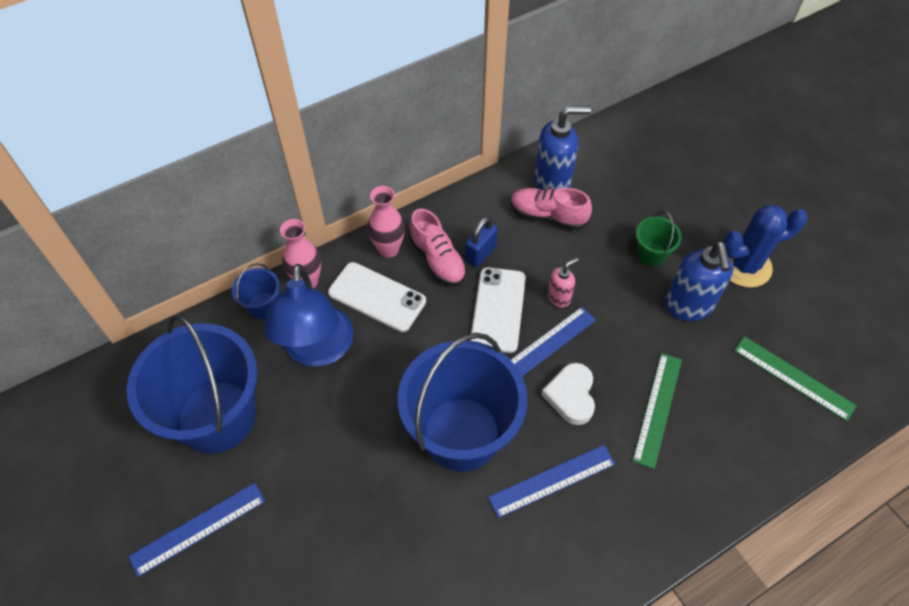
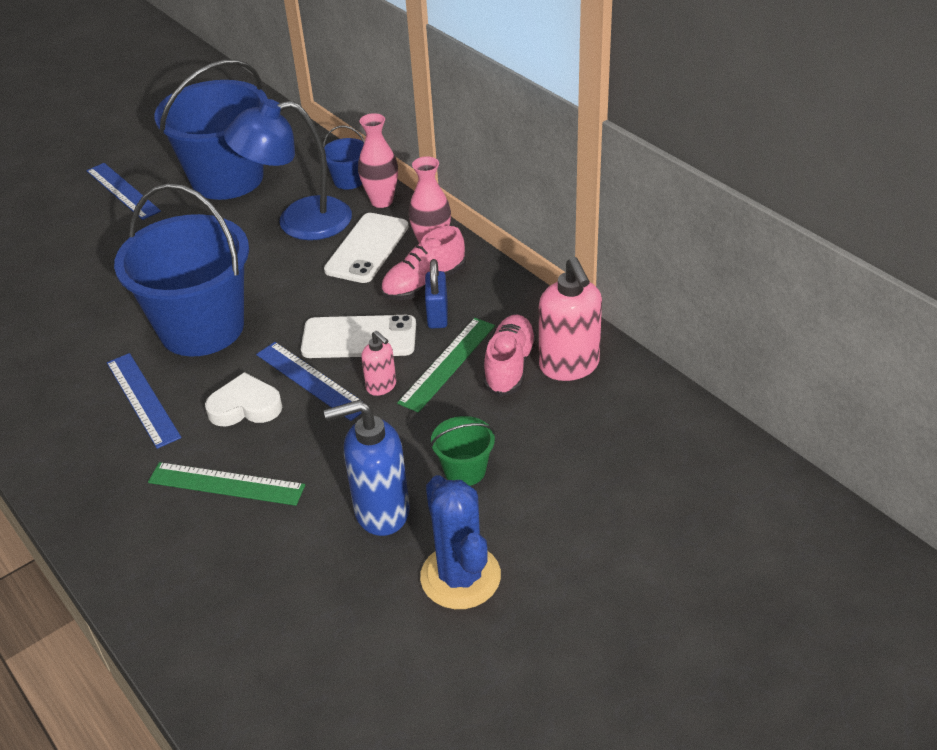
camera: 85 degrees right, 15 degrees down
(480, 254) = (437, 315): blue padlock -> blue padlock turned 60 degrees clockwise
(552, 182) = (569, 366): blue soap dispenser -> pink soap dispenser
(793, 378) = (270, 629): green ruler -> green ruler (447, 363)

